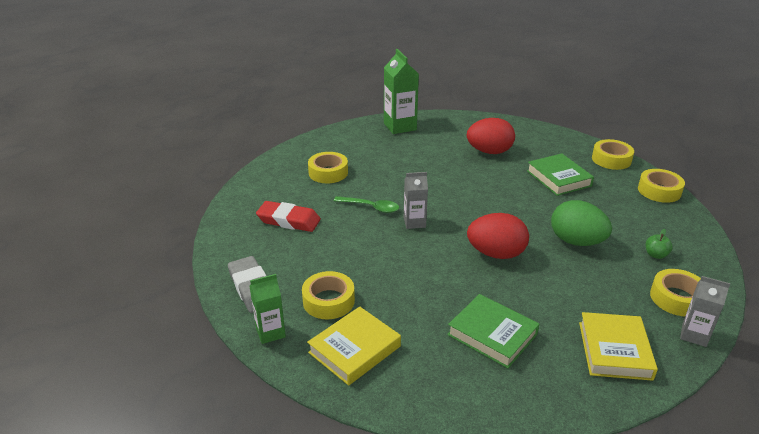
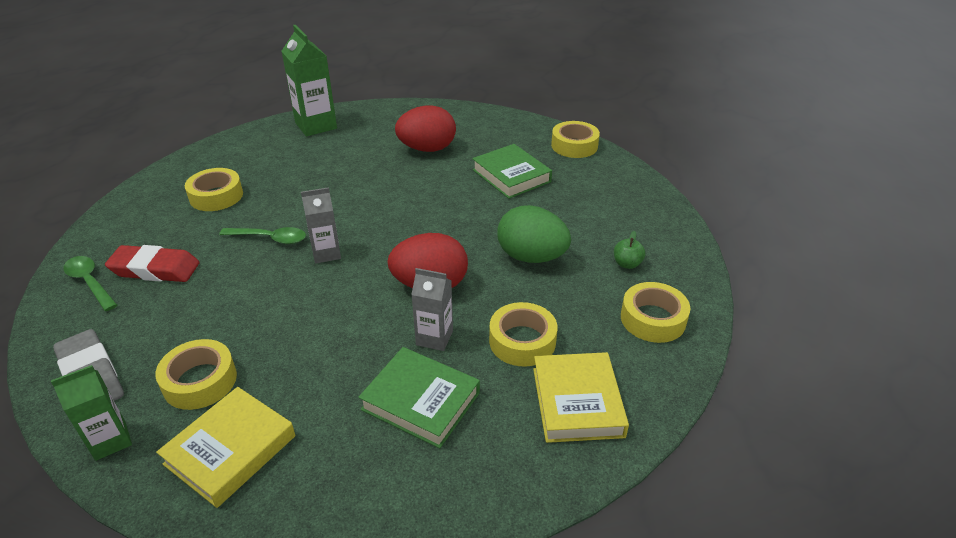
camera: 10 degrees left, 5 degrees up
(243, 225) = (90, 282): none -> green spoon
(659, 191) = (630, 180): yellow tape -> yellow tape (522, 341)
(694, 335) = (674, 367): grey carton -> grey carton (434, 338)

